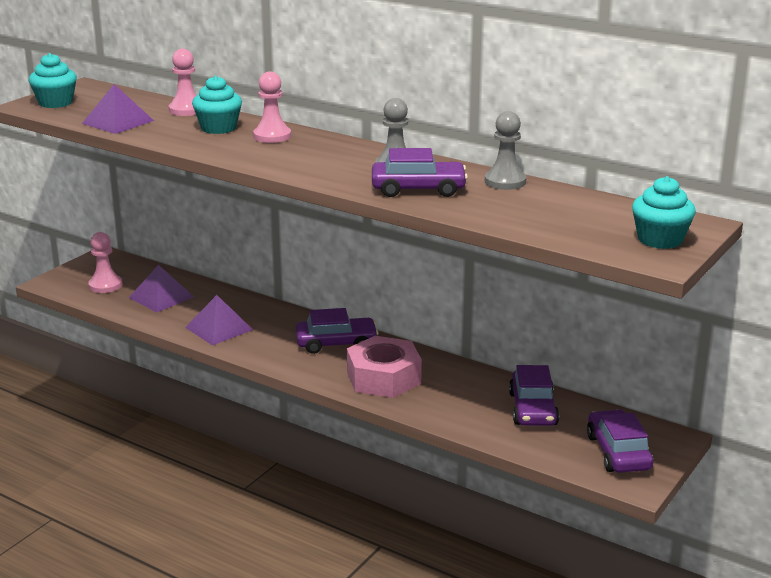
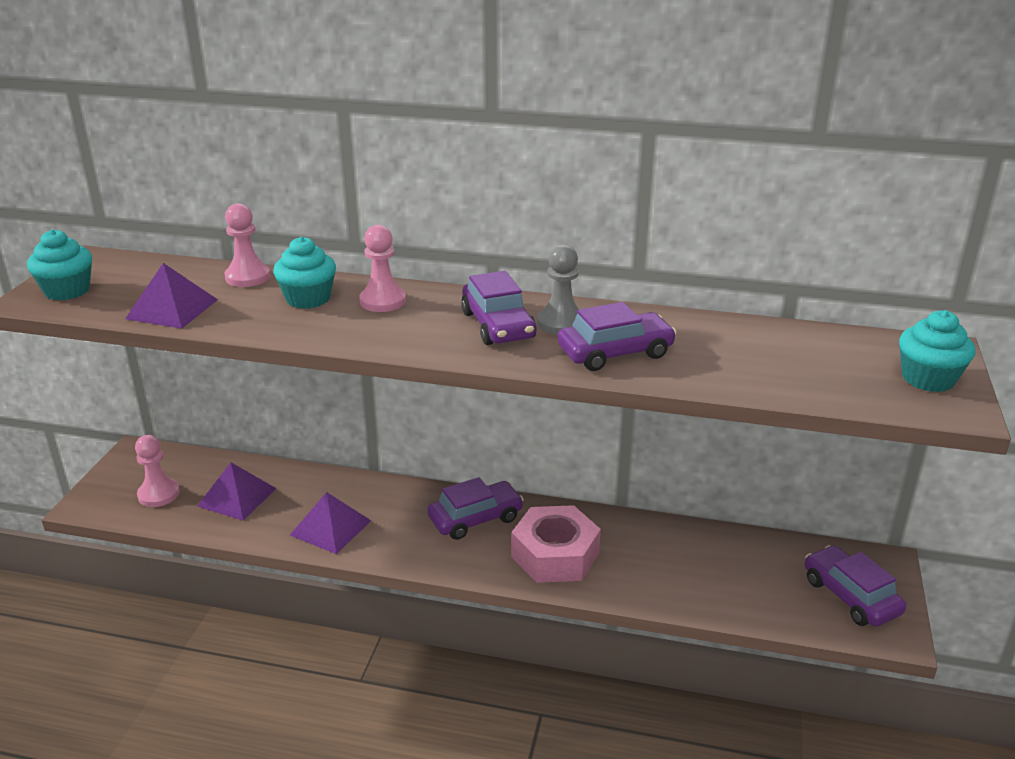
camera: 20 degrees left, 5 degrees up
(505, 182) = (697, 324): grey pawn -> none
(533, 409) = (732, 559): purple car -> purple car (498, 325)

